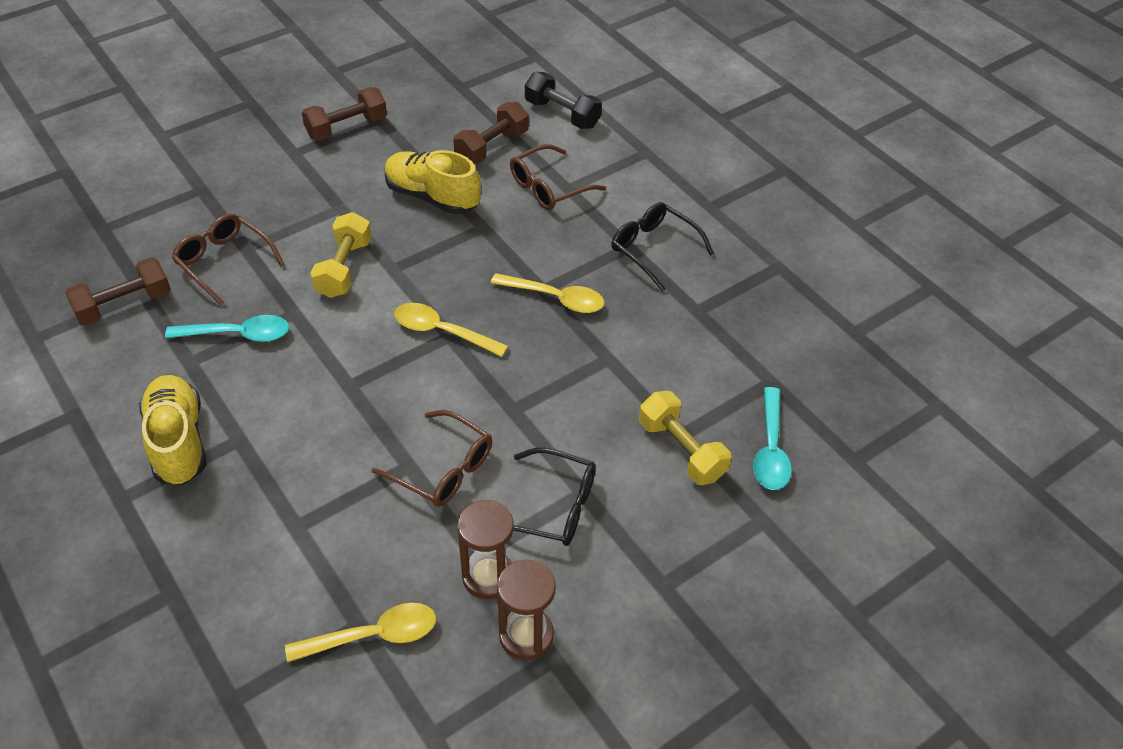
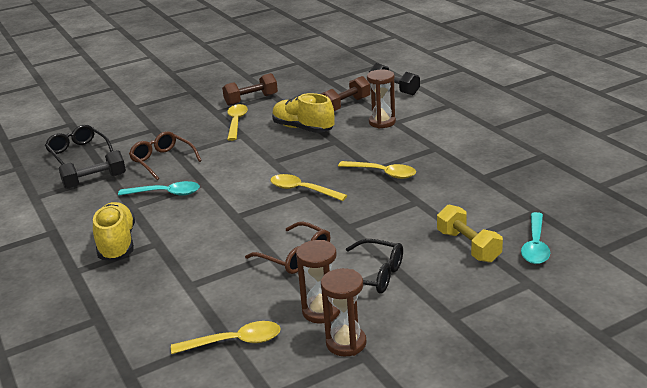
camera: 10 degrees right, 20 degrees down
(124, 305) = (95, 181): brown dumbbell -> black dumbbell
(329, 178) = (236, 122): none -> yellow spoon
(344, 268) = (240, 162): yellow dumbbell -> none
(548, 187) = (382, 122): brown glasses -> brown hourglass
(653, 249) = (453, 149): black glasses -> black glasses (78, 153)

